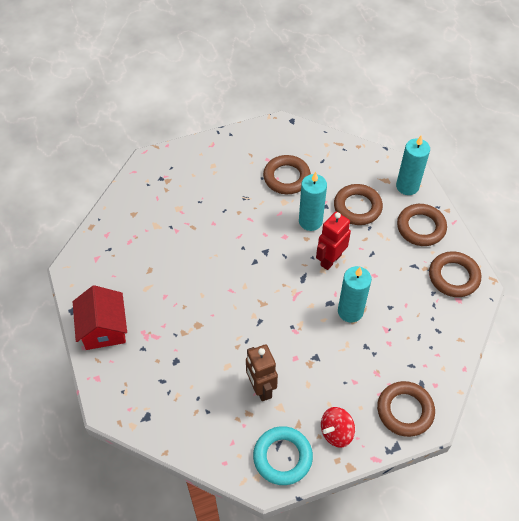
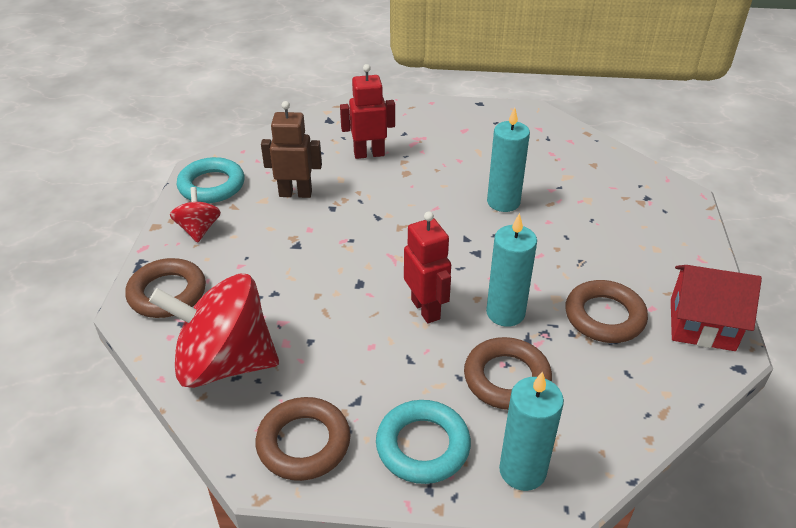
camera: 115 degrees right, 15 degrees down
(104, 329) = (444, 116): red house -> red house (702, 324)
(184, 361) = (369, 154): none -> red robot
(350, 311) = (333, 298): turquoise candle -> turquoise candle (503, 202)
(421, 227) = (423, 446): brown ring -> turquoise ring
(433, 342) = (225, 363): none -> red spinning top

